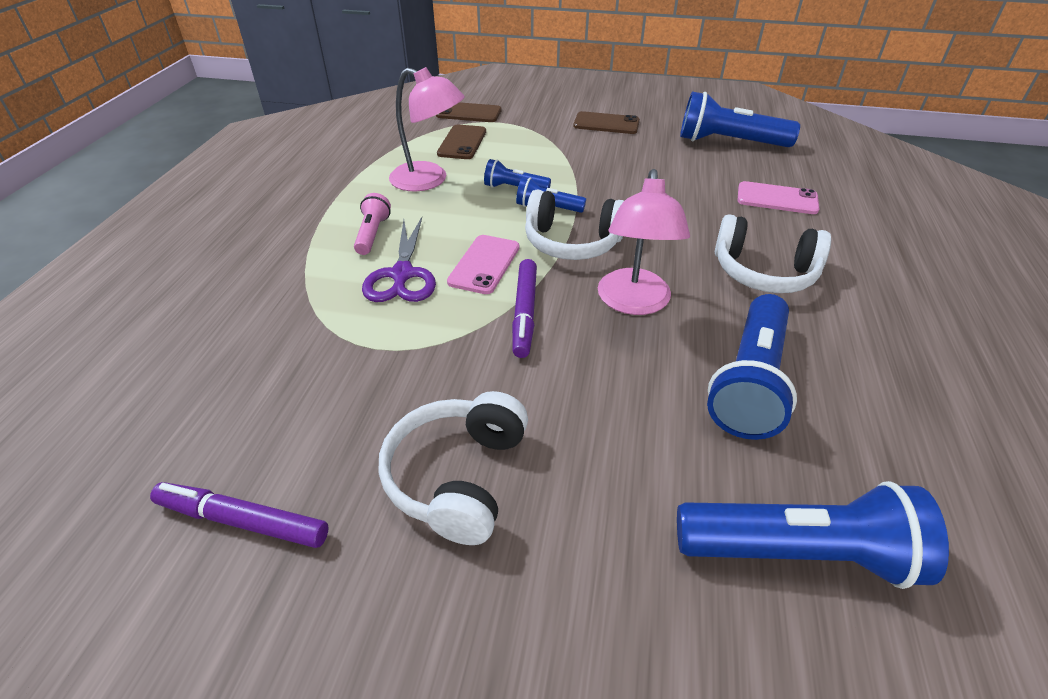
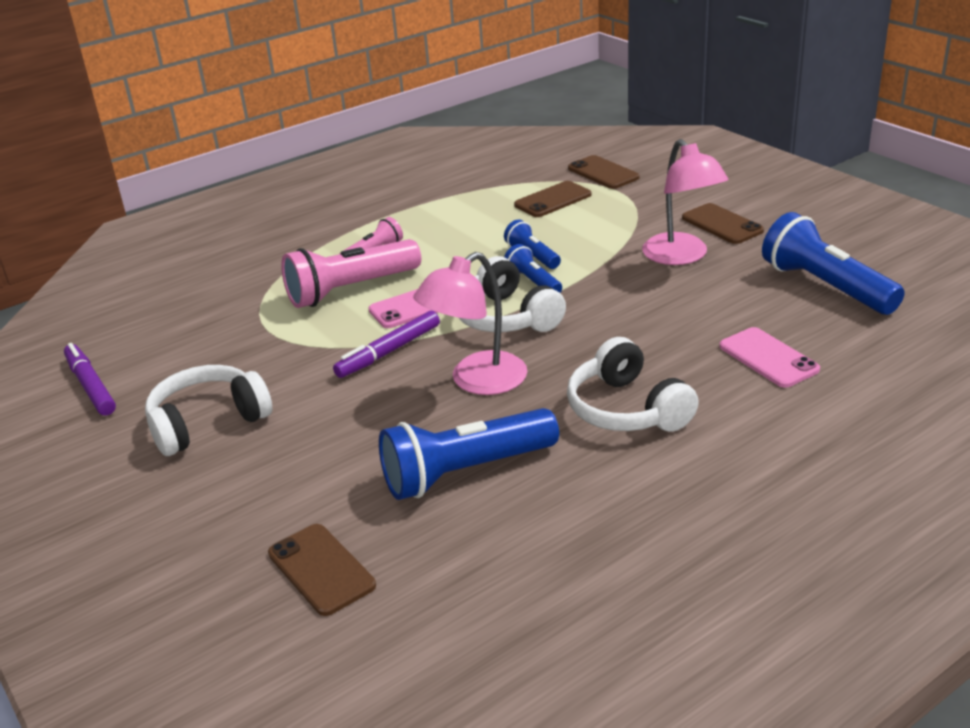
camera: 45 degrees right, 10 degrees down
(402, 274) = (350, 290): purple scissors -> pink flashlight
(429, 180) = (475, 225): pink lamp -> pink lamp (681, 256)
(799, 552) = (321, 569): blue flashlight -> brown phone

